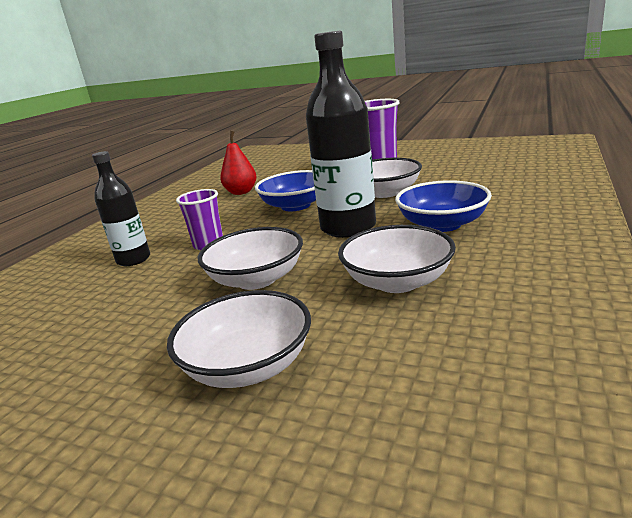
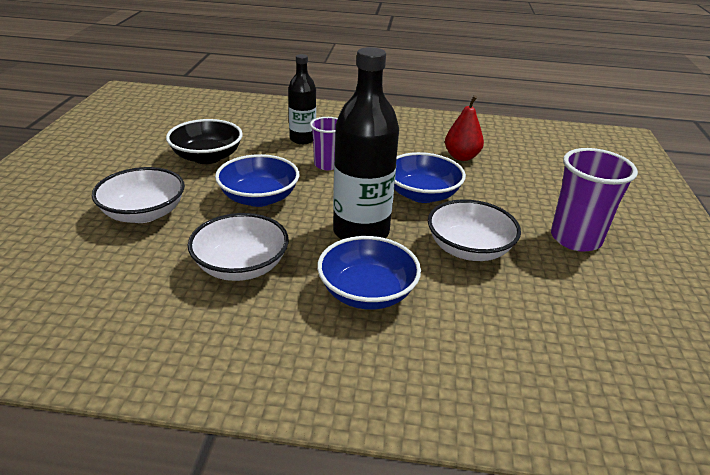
camera: 70 degrees right, 10 degrees up
(116, 324) = (207, 157): none -> black bowl
(256, 279) = (259, 198): white bowl -> blue bowl

